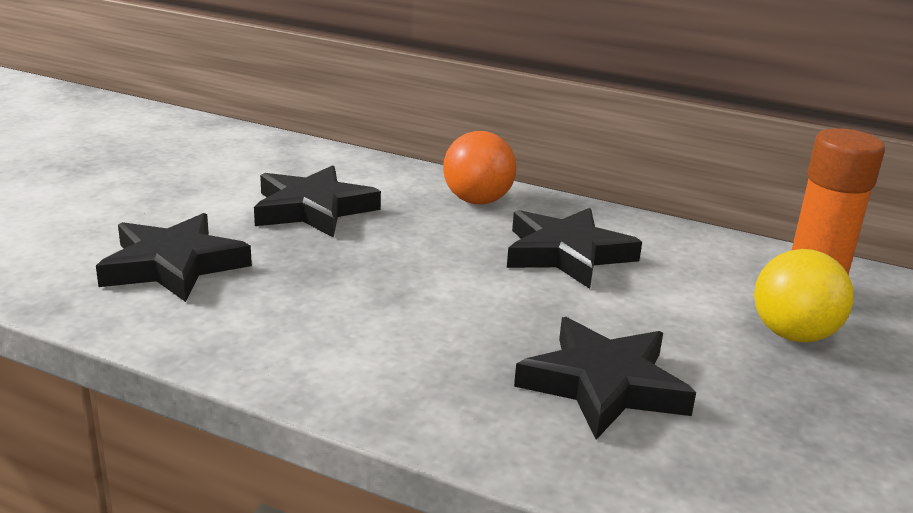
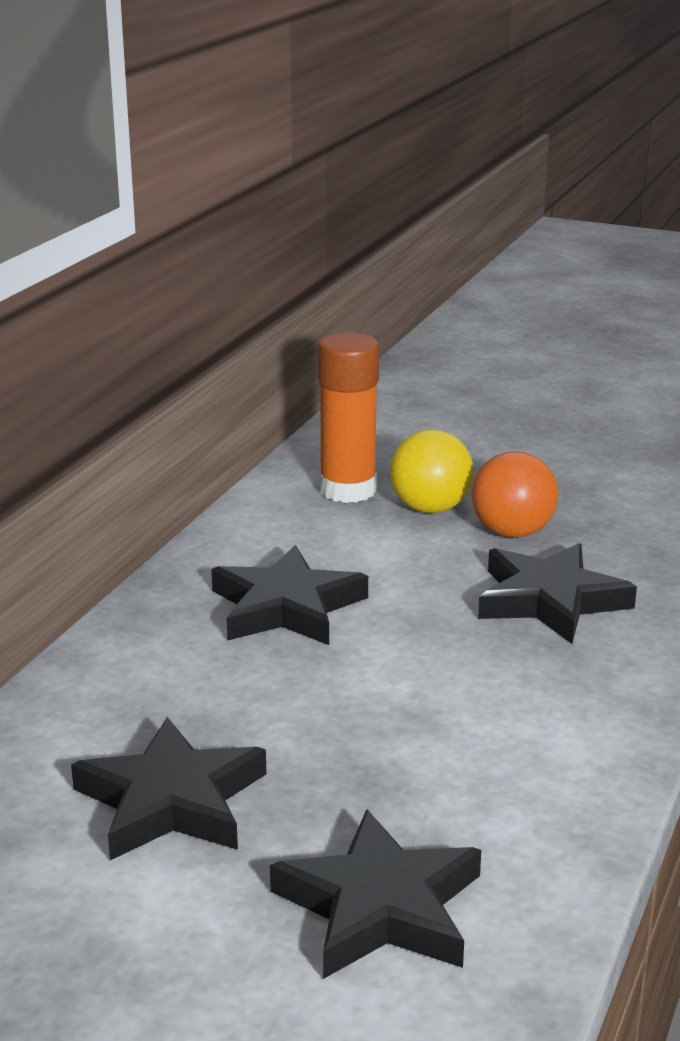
camera: 90 degrees left, 0 degrees up
(477, 201) = (135, 664): orange ball -> orange ball (512, 532)

